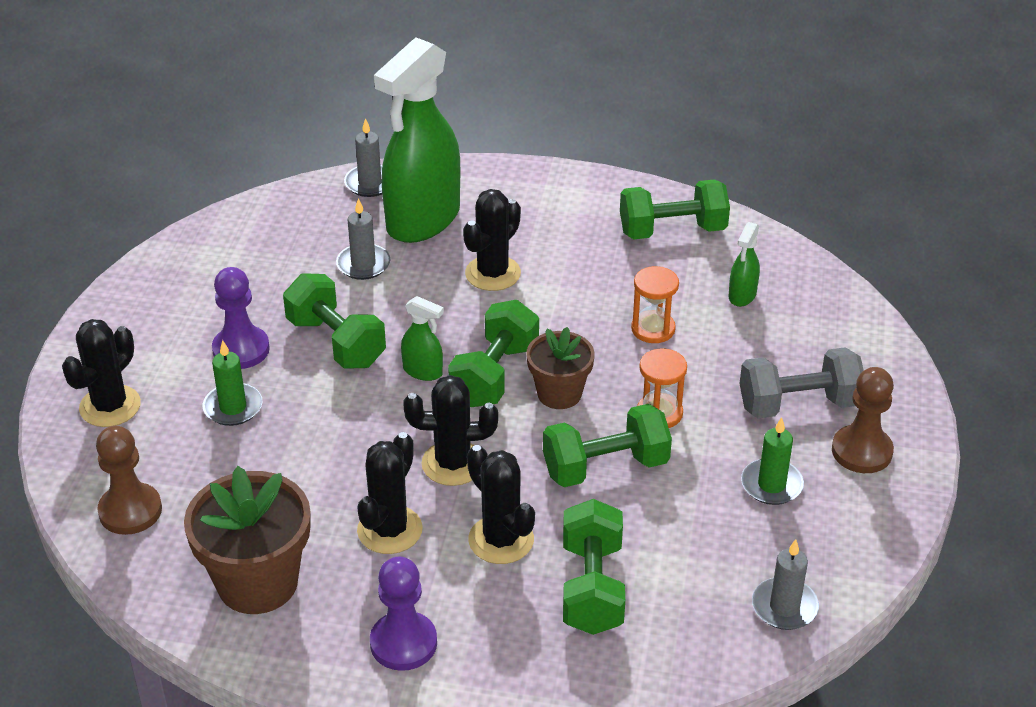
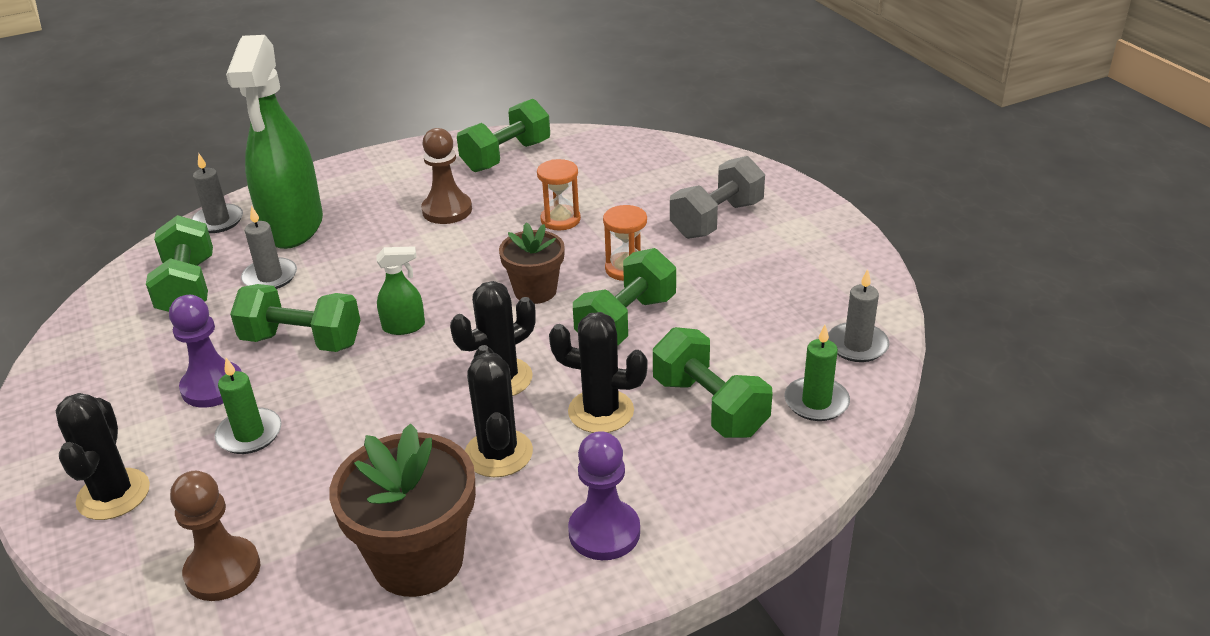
camera: 35 degrees left, 5 degrees down
(493, 273) = (393, 237): black cactus -> none
(494, 375) = (468, 302): green dumbbell -> green dumbbell (188, 287)
(742, 295) = (602, 174): green spray bottle -> none
(771, 485) = (757, 275): green candle -> green candle (816, 402)
(861, 451) = (791, 227): brown pawn -> brown pawn (447, 210)

